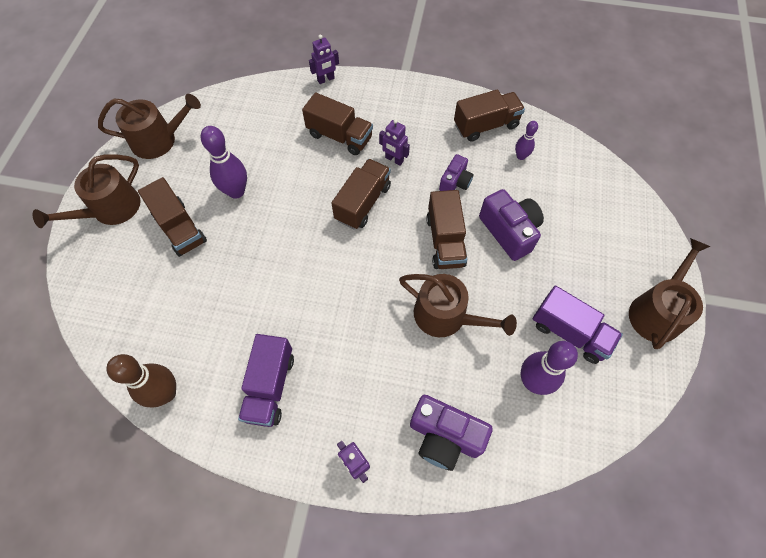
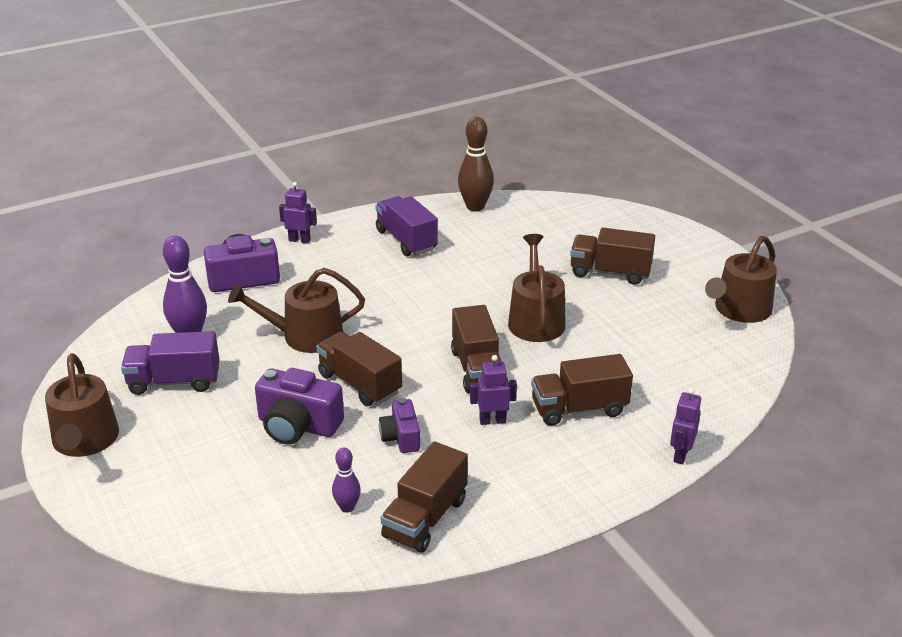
camera: 140 degrees right, 30 degrees down
(111, 209) = (684, 254): brown watering can -> brown watering can (535, 320)
(236, 191) = (606, 315): purple bowling pin -> none

